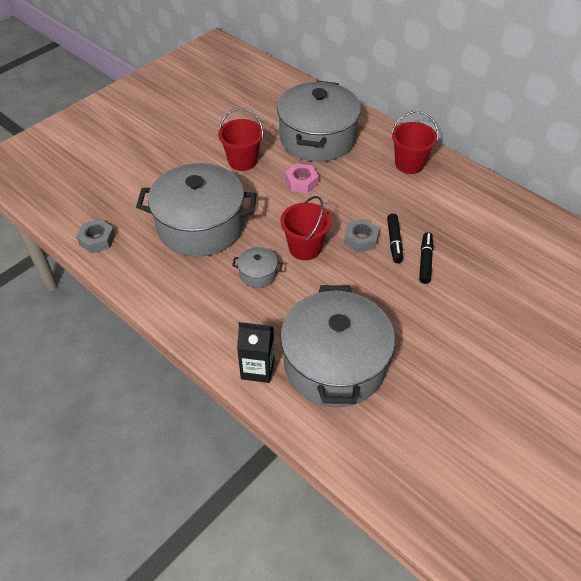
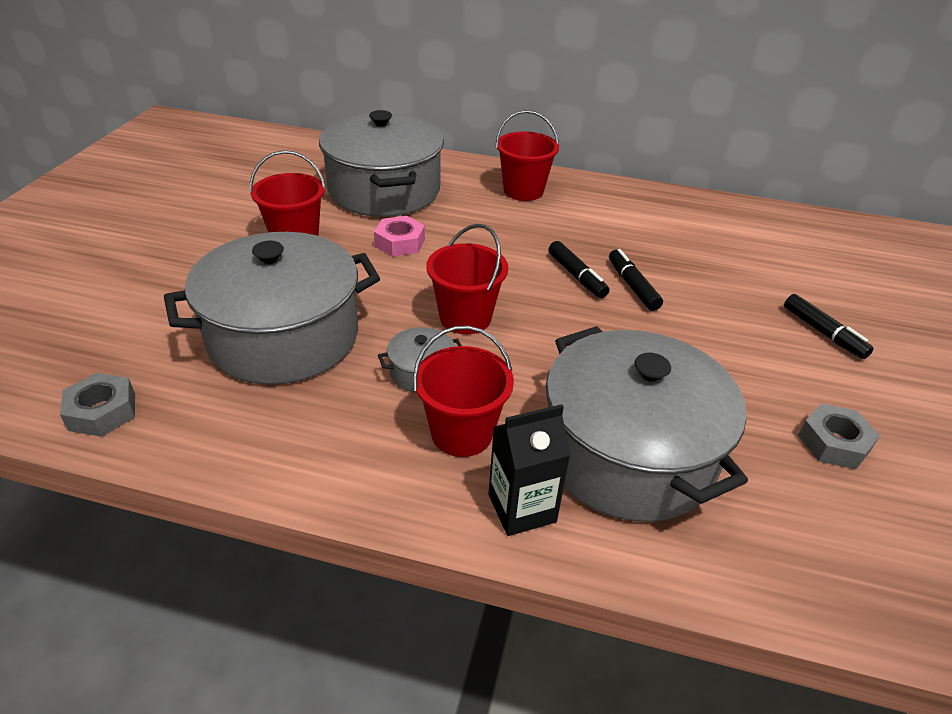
camera: 30 degrees left, 10 degrees down
(255, 317) = (462, 433): none -> red bucket
(361, 239) = (532, 285): grey nut -> grey nut (833, 443)
(527, 339) = (823, 333): none -> black marker

